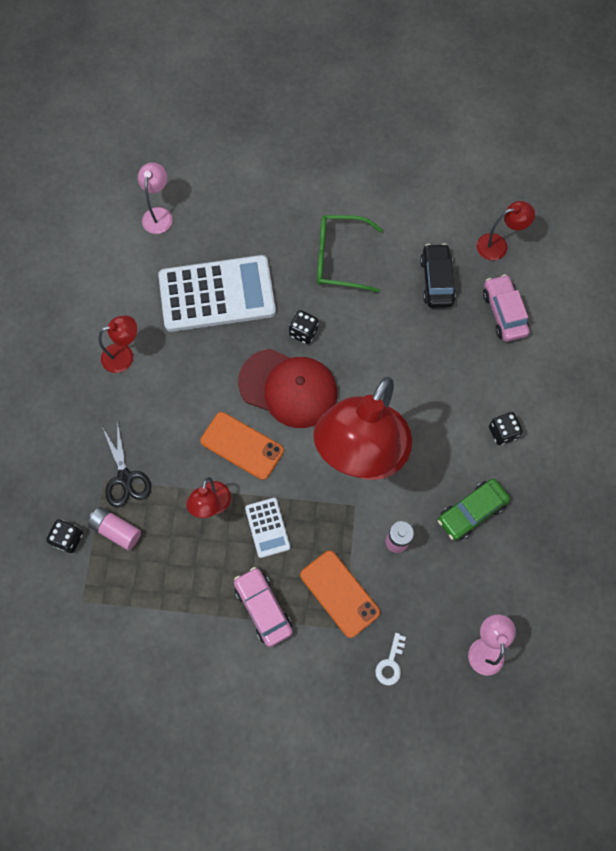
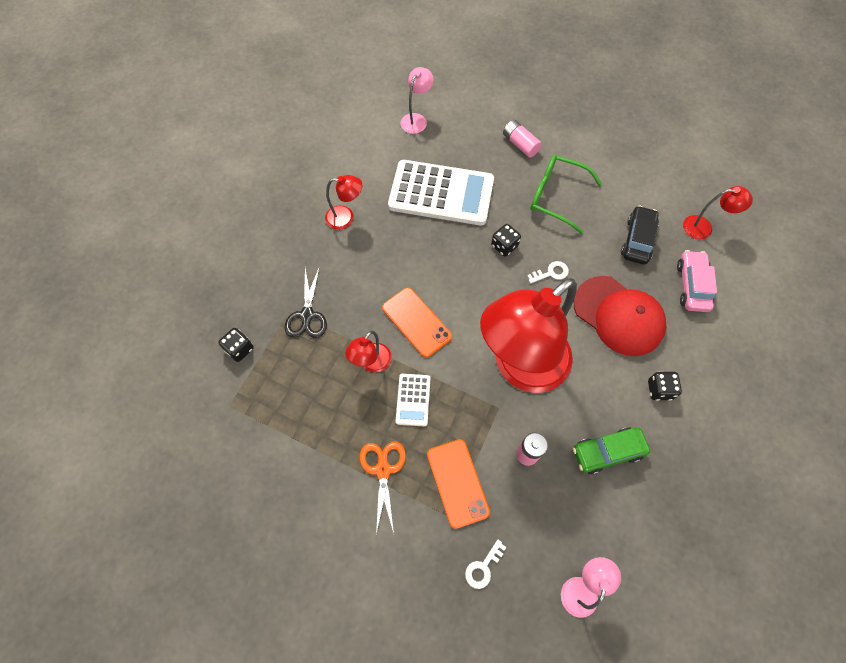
camera: 20 degrees right, 5 degrees down
(116, 530) = (282, 356): pink battery -> pink battery (520, 144)
(263, 608) = (383, 470): pink car -> orange scissors
(288, 388) = (474, 287): red cap -> red cap (618, 316)
(361, 346) = (551, 273): none -> white key

